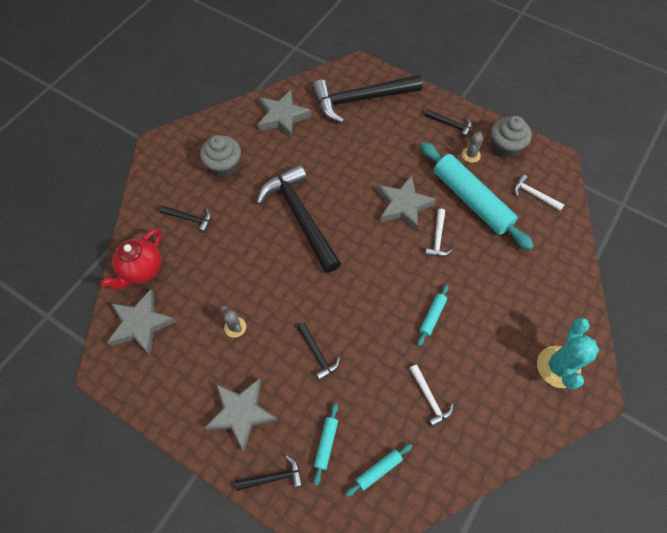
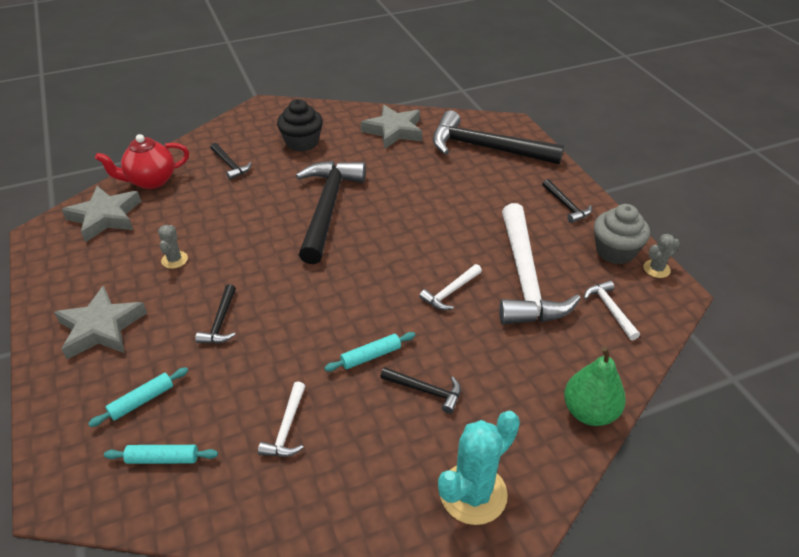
camera: 35 degrees right, 20 degrees down
(224, 166) = (302, 142): grey cupcake -> black cupcake
(273, 477) = (65, 397): black hammer -> black hammer (426, 391)
(403, 205) = (441, 247): grey star -> none
(470, 155) = (564, 240): grey cactus -> grey cactus (656, 269)
(471, 200) = (525, 278): turquoise rolling pin -> white hammer
(574, 274) = (589, 412): none -> green pear

